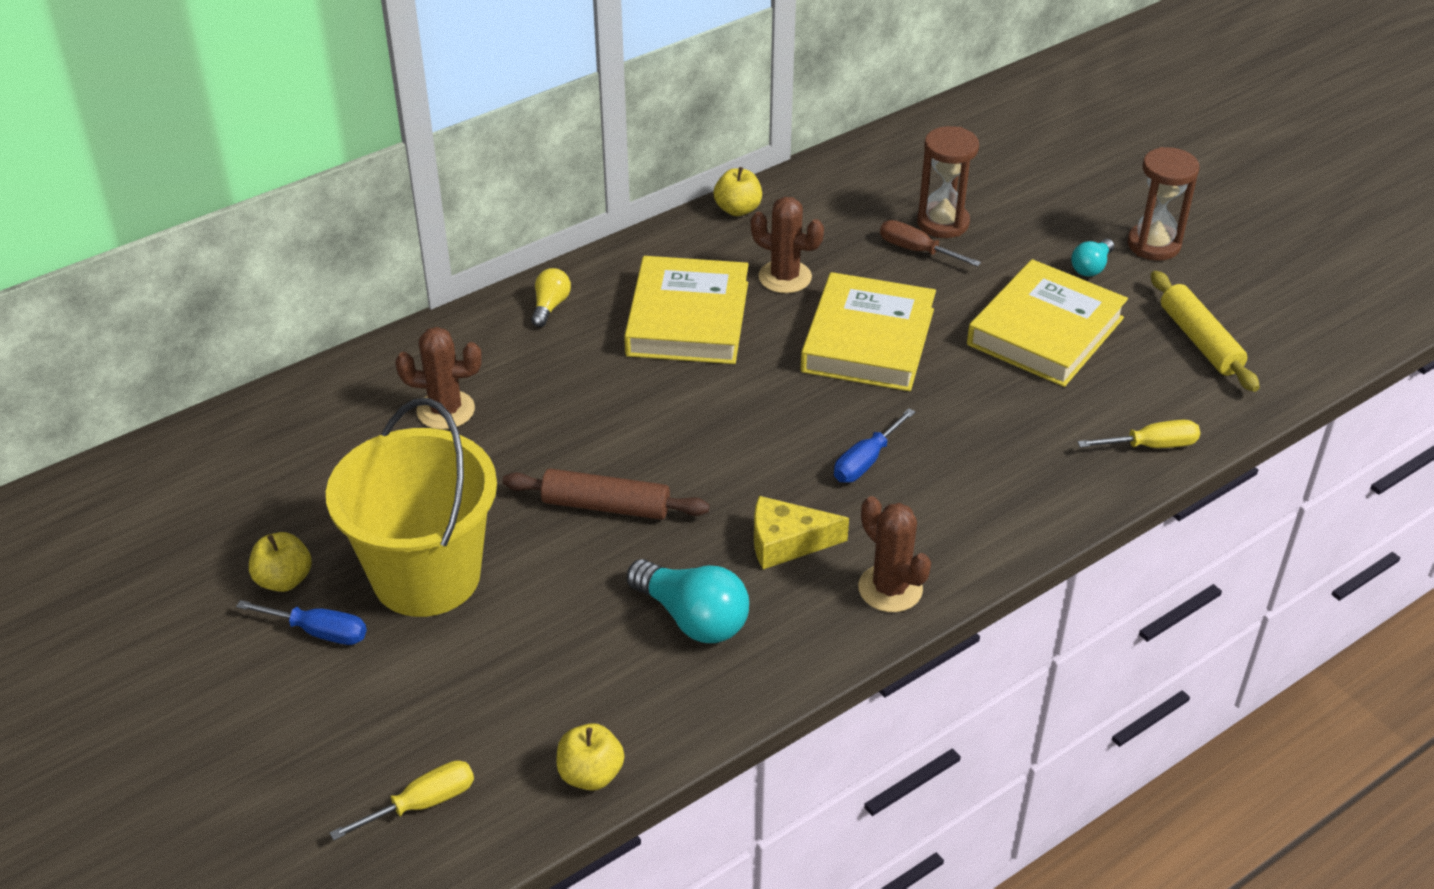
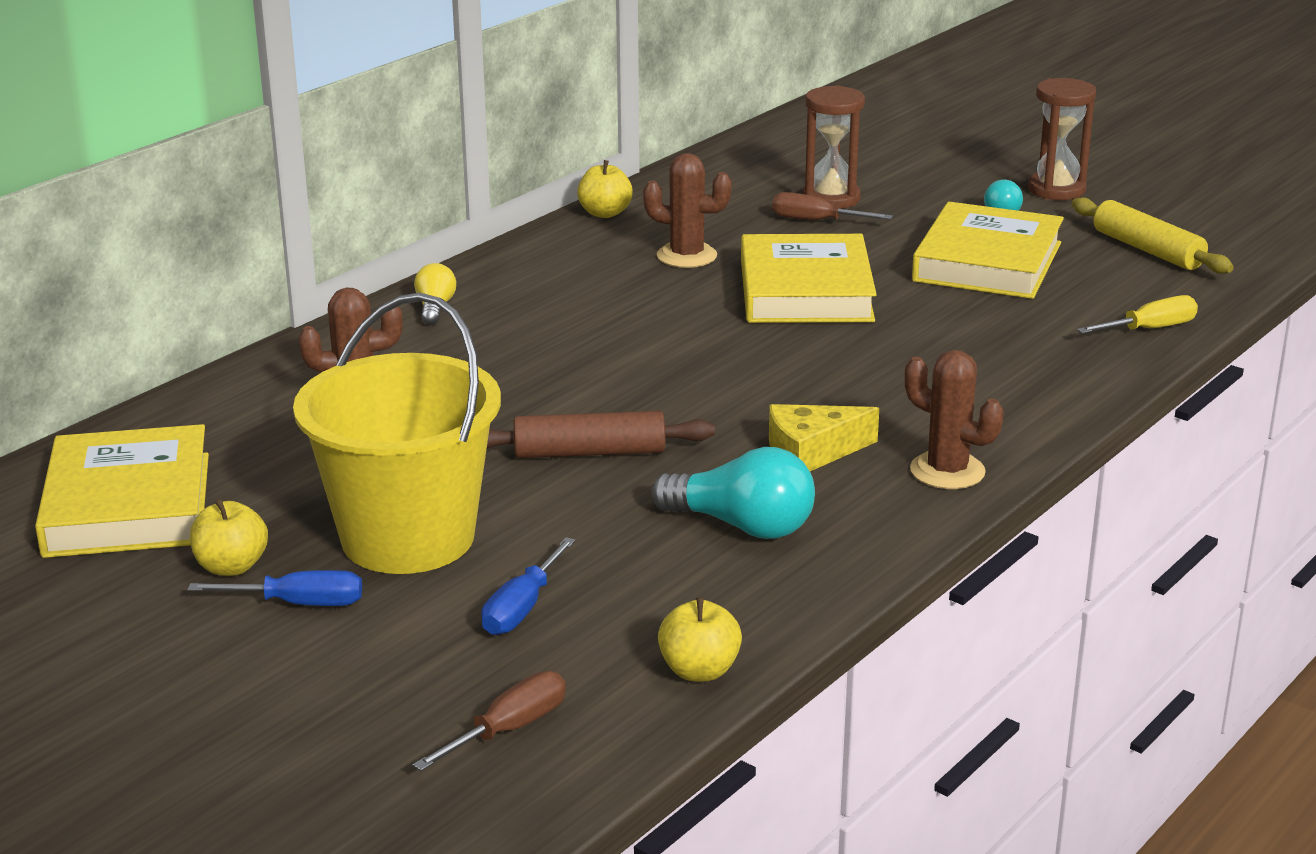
camera: 15 degrees left, 15 degrees down
(422, 804) = (509, 729): yellow screwdriver -> brown screwdriver
(688, 319) = (598, 299): yellow book -> yellow book (128, 504)
(866, 461) = (860, 379): blue screwdriver -> blue screwdriver (522, 608)

